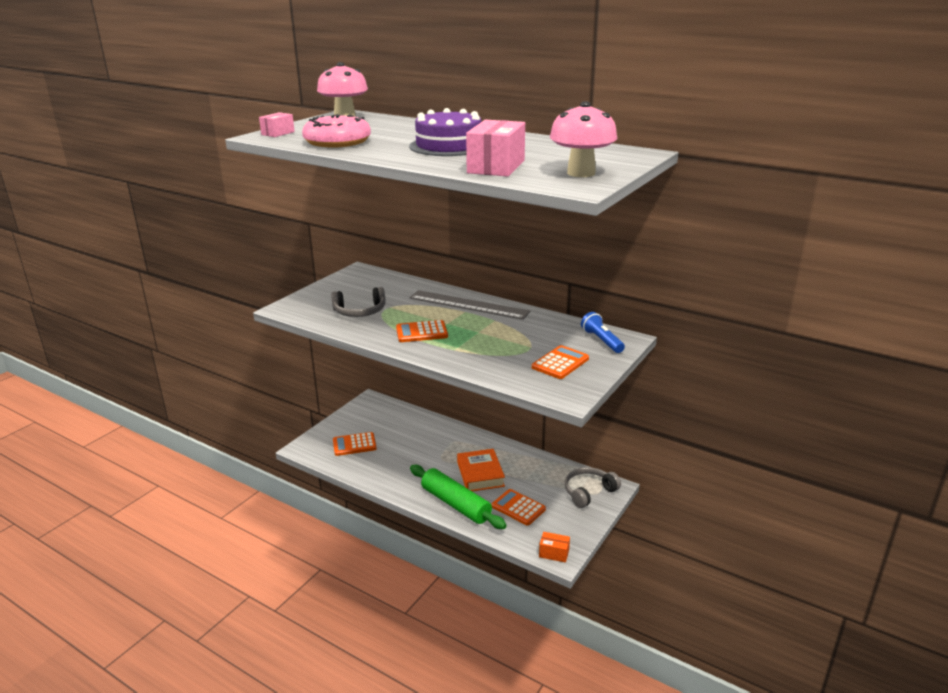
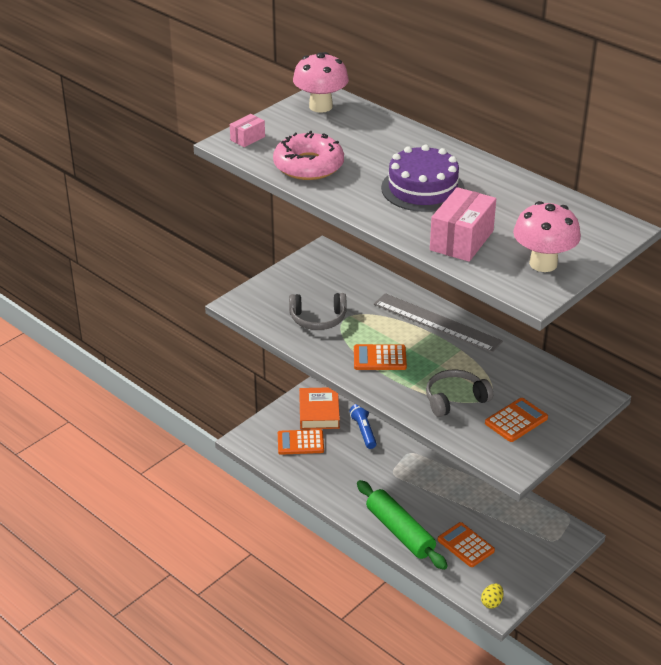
camera: 10 degrees right, 10 degrees up
(480, 474) = (432, 499): orange book -> orange book (319, 412)
(554, 553) = (491, 602): orange box -> yellow egg
(588, 492) = (546, 537): grey headphones -> grey headphones (455, 399)
(602, 341) = (569, 395): blue flashlight -> blue flashlight (364, 431)

